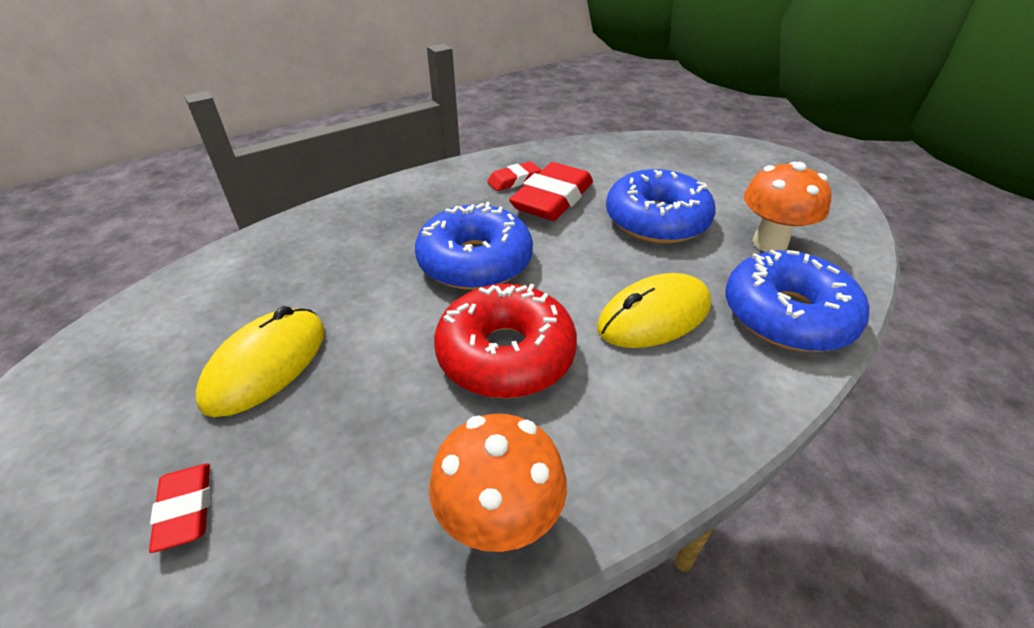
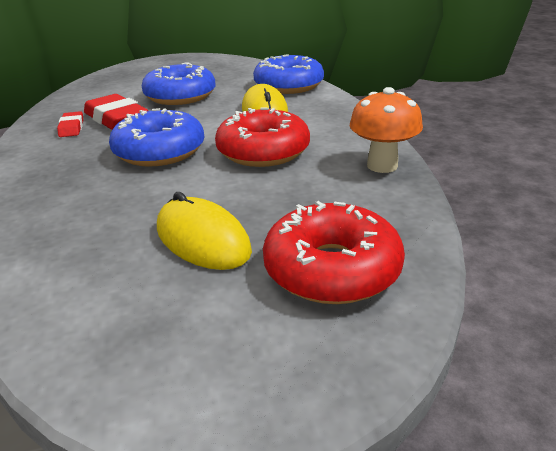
camera: 70 degrees left, 10 degrees down
(185, 509) = (332, 269): red eraser -> red donut
(769, 243) = (232, 77): orange mushroom -> none

